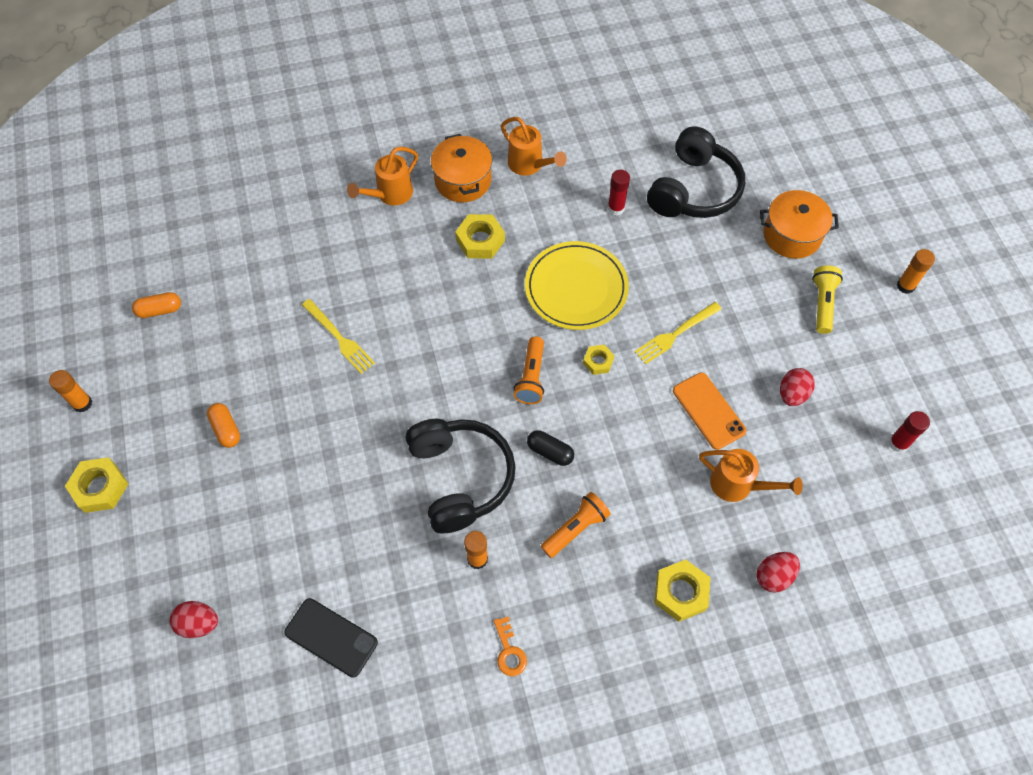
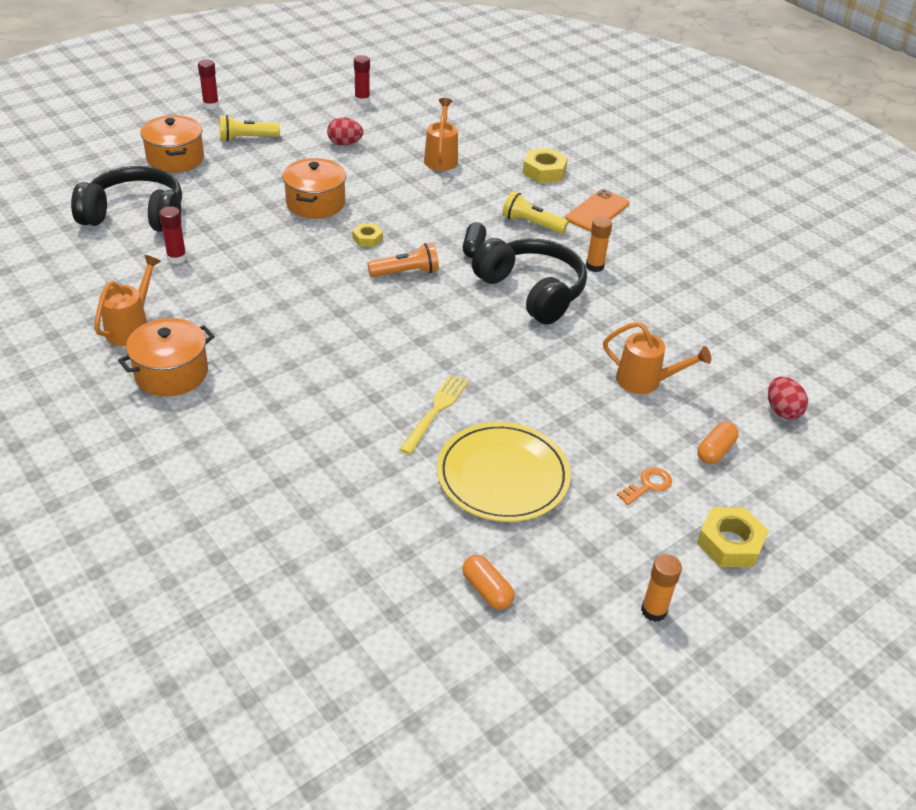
camera: 115 degrees left, 20 degrees down
(226, 429) = (594, 463): orange capsule -> orange capsule (715, 451)
(331, 637) = (721, 327): black phone -> none
(390, 194) = (214, 428): orange watering can -> orange watering can (645, 381)
(460, 478) = (532, 291): black headphones -> black headphones turned 90 degrees clockwise
(480, 240) = (256, 339): yellow nut -> none
(509, 651) = (650, 236): orange key -> orange key (648, 485)
(575, 528) = (531, 224): orange flashlight -> yellow flashlight
(576, 288) = (290, 265): yellow plate -> yellow plate (503, 475)
(675, 334) = (315, 203): yellow fork -> orange pot
(708, 411) = (383, 178): orange phone -> orange phone (597, 211)
(774, 576) = (502, 137): red egg -> none
(905, 286) = (211, 105): orange glue stick -> red glue stick

